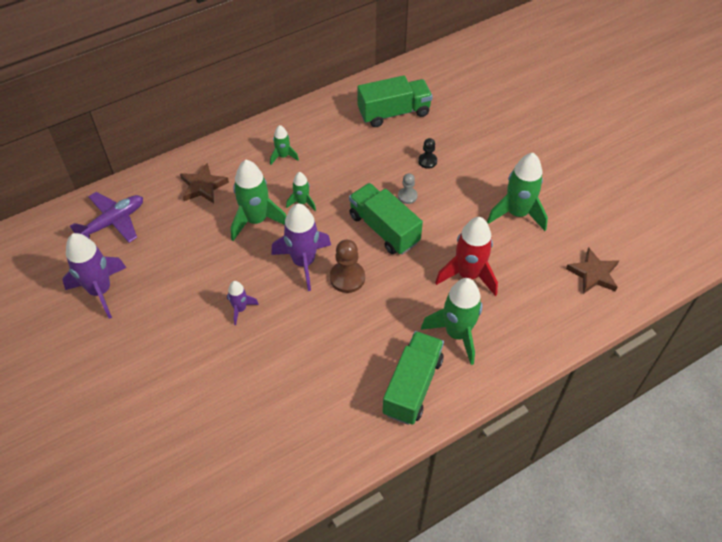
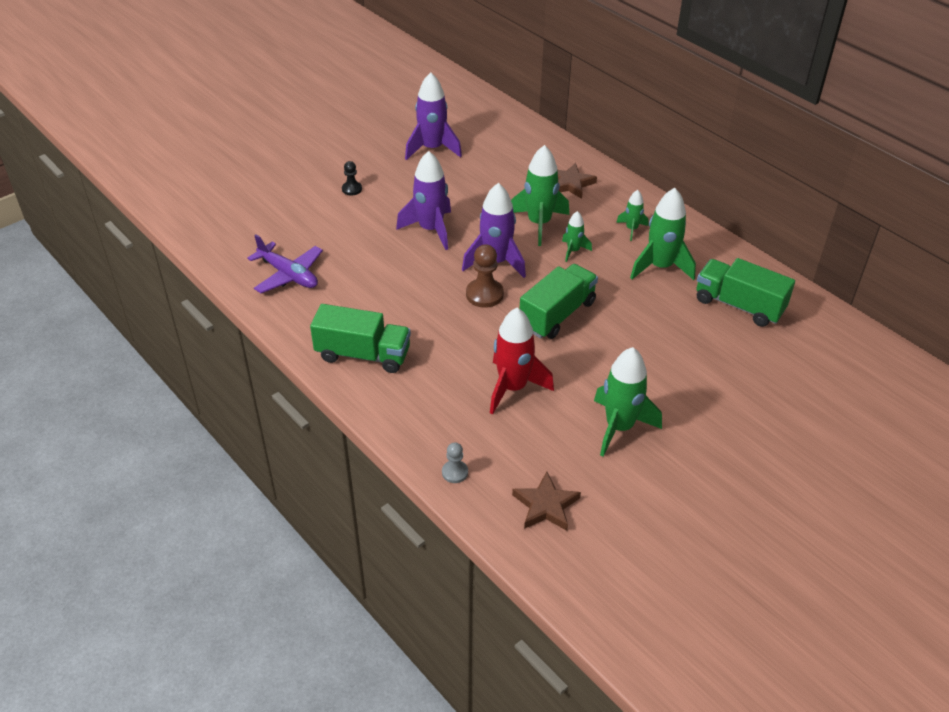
camera: 80 degrees right, 10 degrees down
(113, 222) = (508, 140): purple plane -> purple plane (288, 275)
(240, 309) = (430, 230): purple rocket -> purple rocket, size x1.92
(394, 112) = (739, 305): green truck -> green truck turned 150 degrees clockwise
(407, 196) = (611, 328): grey pawn -> grey pawn (455, 472)
(427, 161) = (672, 341): black pawn -> black pawn (352, 189)
(457, 333) = (432, 383): green rocket -> green rocket (660, 267)

